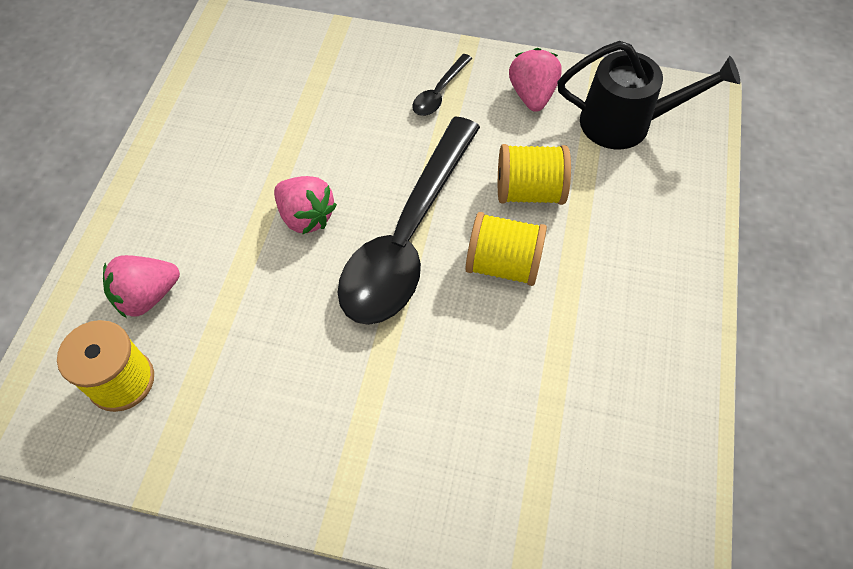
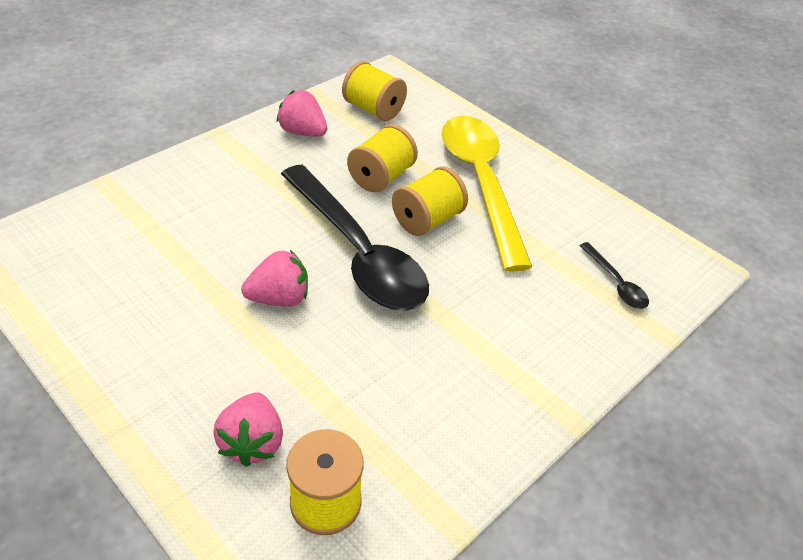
camera: 60 degrees left, 15 degrees down
(439, 92) = (245, 170): black spoon -> black spoon (616, 283)
(605, 278) = (481, 183): none -> yellow spoon
(627, 123) = (373, 109): black watering can -> yellow spool

